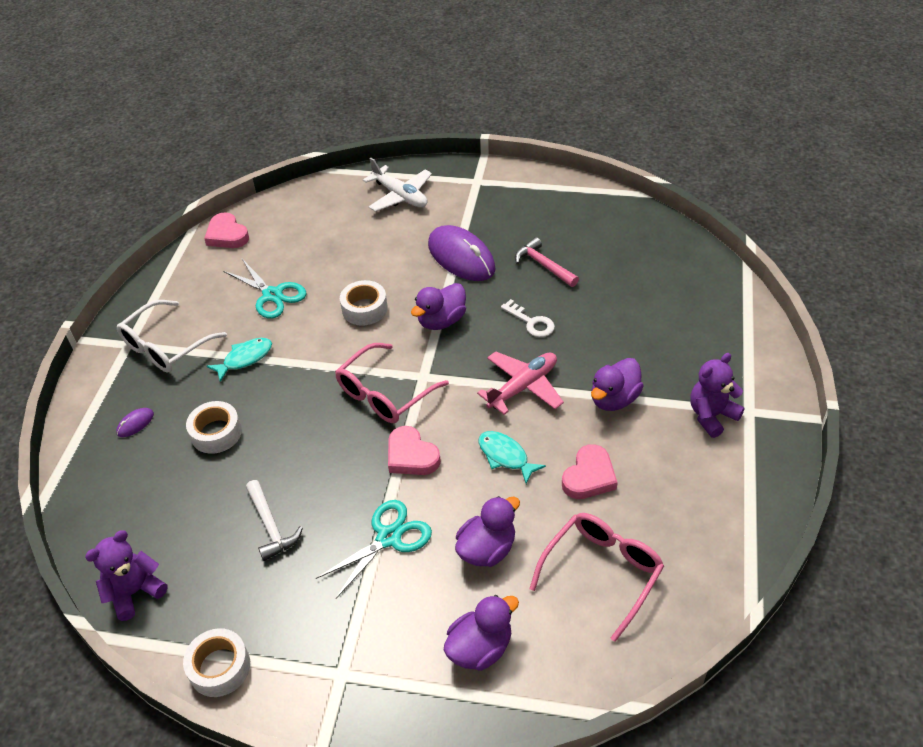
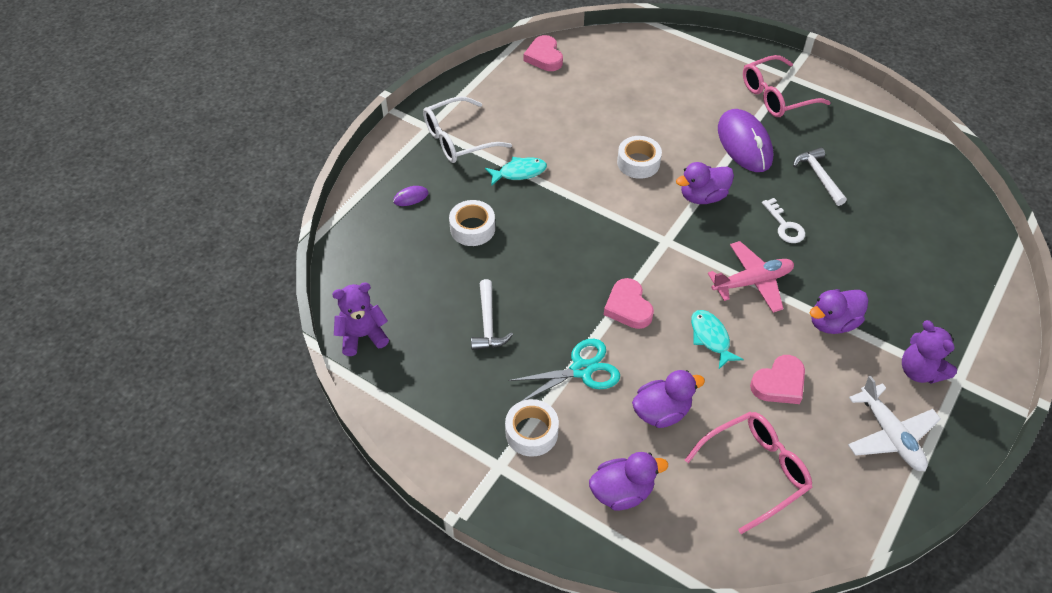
camera: 20 degrees right, 5 degrees up
(219, 667) = (406, 422): white tape -> white tape (531, 432)
(272, 295) = (563, 124): turquoise scissors -> none
(384, 393) = (626, 244): pink glasses -> pink glasses (776, 96)
(400, 196) = (711, 68): white plane -> white plane (890, 435)
(543, 265) = (818, 176): pink hammer -> white hammer
(711, 416) = (919, 371): purple teddy bear -> purple teddy bear turned 105 degrees counterclockwise

